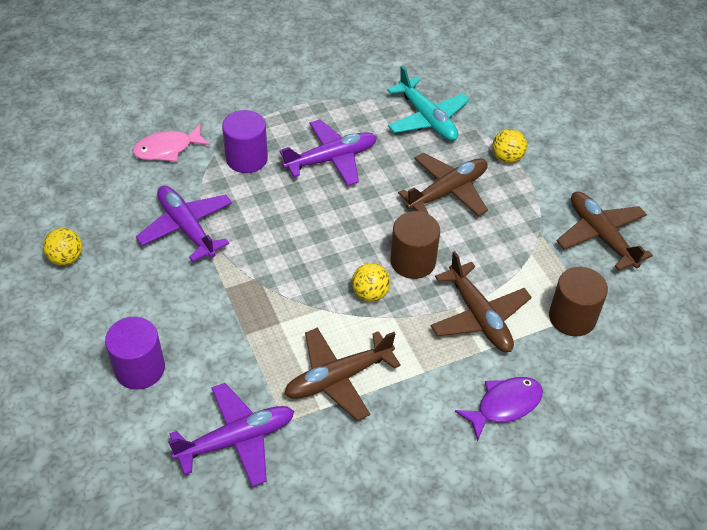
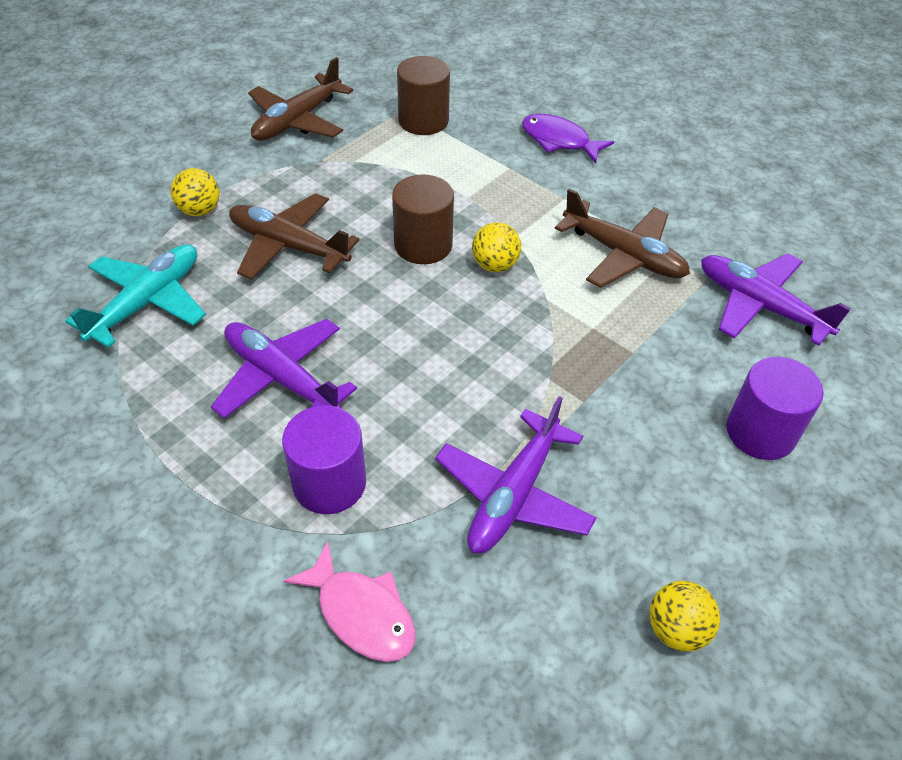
camera: 115 degrees left, 0 degrees up
(479, 317) = (467, 178): brown plane -> none

